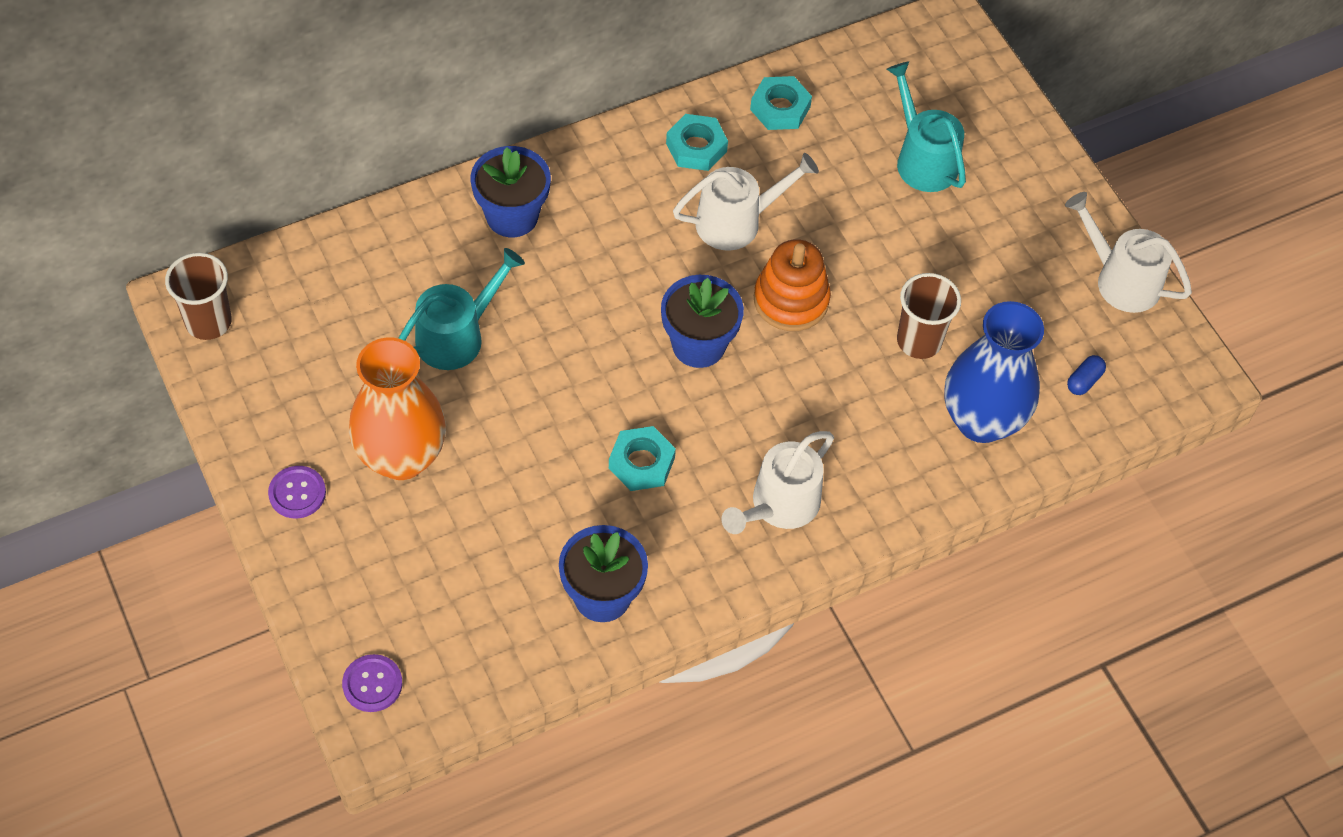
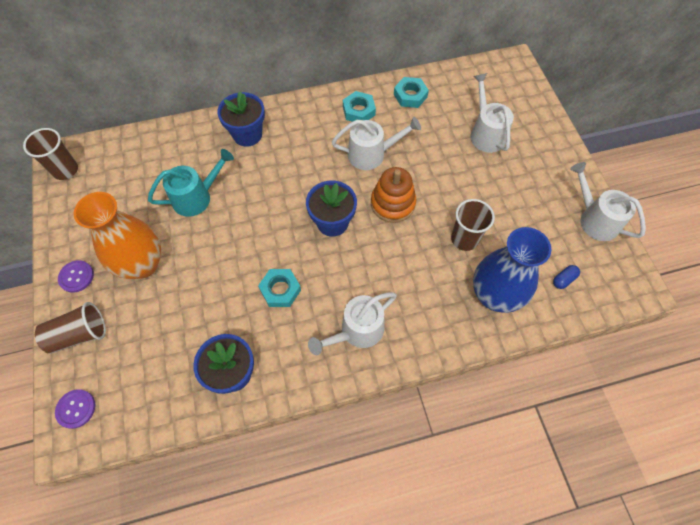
camera: 15 degrees right, 5 degrees up
(336, 579) = (79, 334): none -> brown cup
(922, 159) = (485, 133): turquoise watering can -> white watering can

